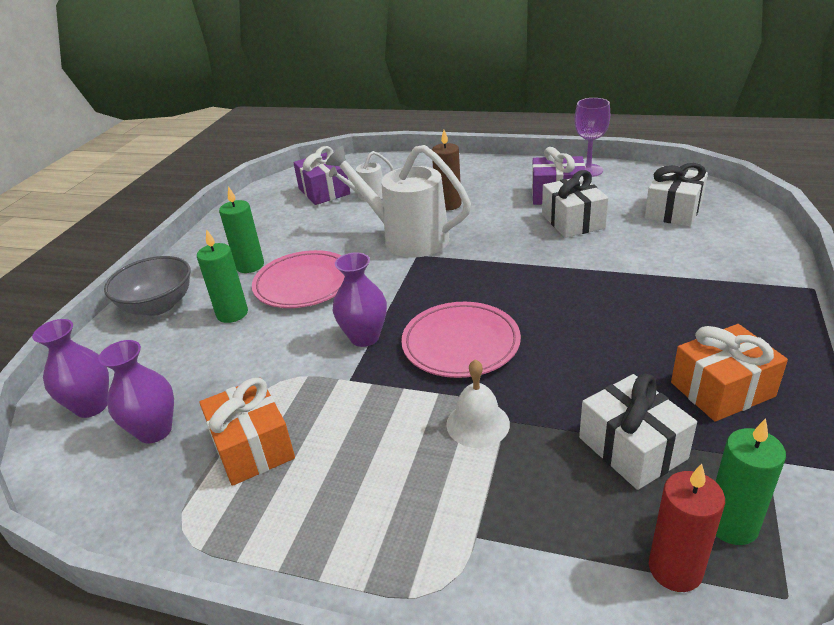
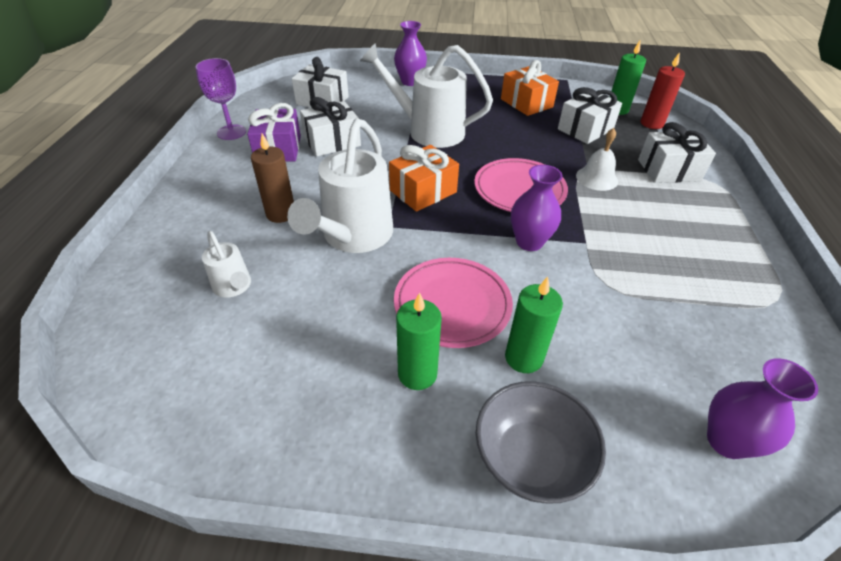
camera: 105 degrees left, 10 degrees up
(155, 431) = (715, 360): purple vase -> purple vase (410, 82)
(252, 447) = (685, 282): orange gift -> orange gift (423, 191)
(324, 191) = (201, 340): purple gift -> none
(491, 527) = (669, 170): none -> white gift
(605, 283) = (427, 131): none -> white watering can

